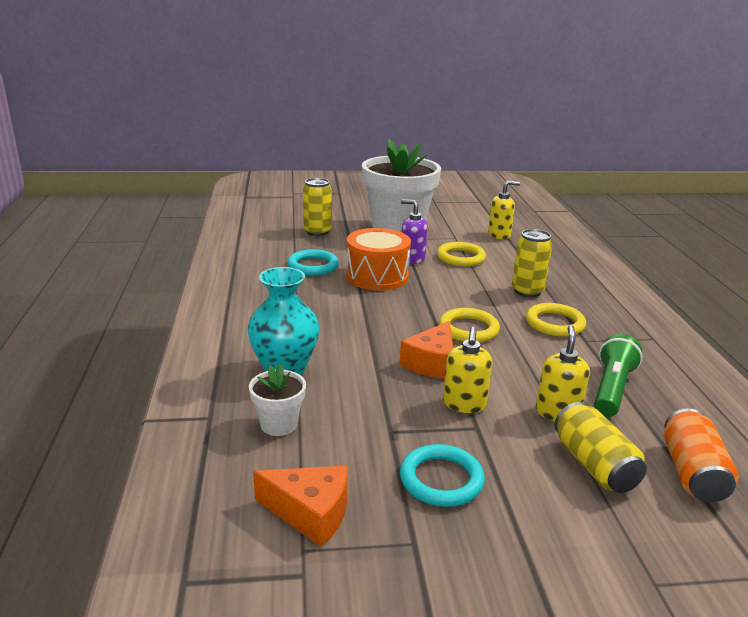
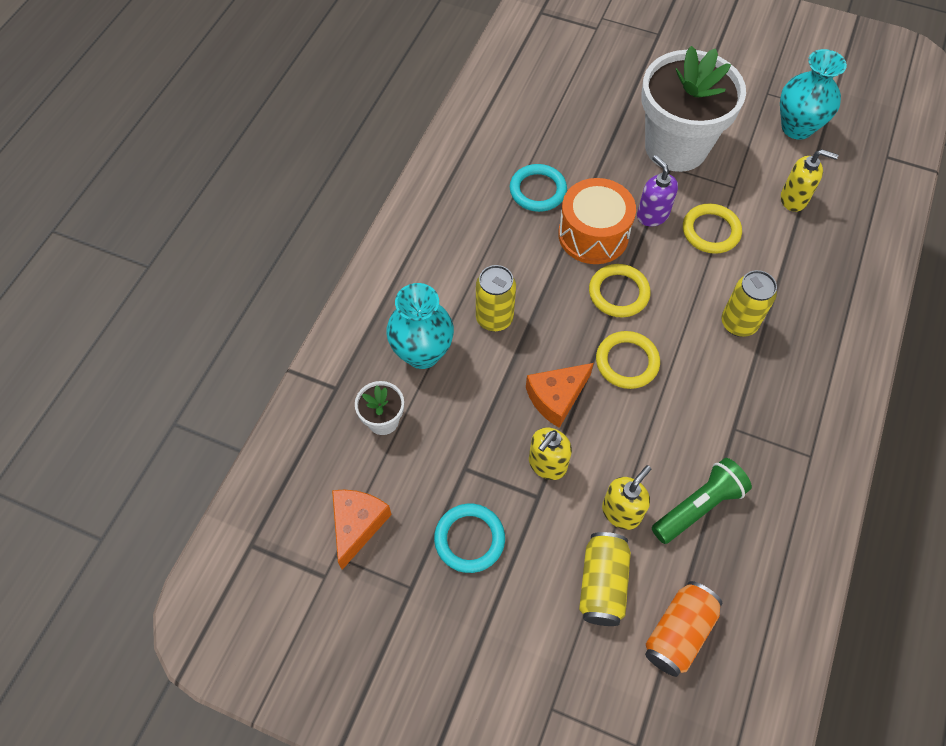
camera: 30 degrees right, 35 degrees up
(310, 513) = (357, 525): orange cheese -> orange cheese turned 120 degrees counterclockwise
(317, 232) = (581, 120): yellow can -> yellow can (494, 318)
(468, 210) = (797, 127): none -> turquoise vase
(555, 323) = (724, 389): yellow ring -> yellow ring (618, 293)

